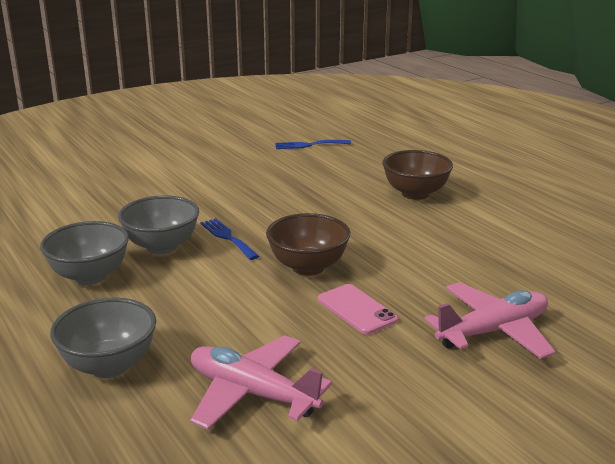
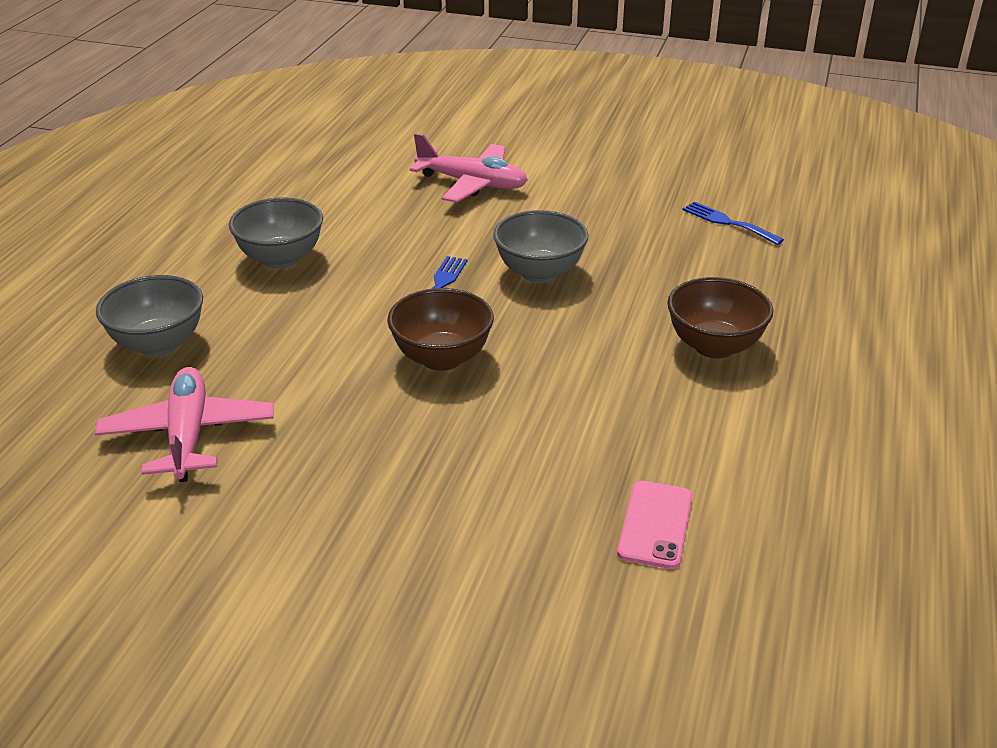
camera: 50 degrees right, 10 degrees up
(161, 246) = (376, 262): grey bowl -> grey bowl (539, 272)
(357, 309) = (394, 426): pink phone -> pink phone (655, 524)
(493, 331) = (455, 535): pink plane -> pink plane (472, 184)

